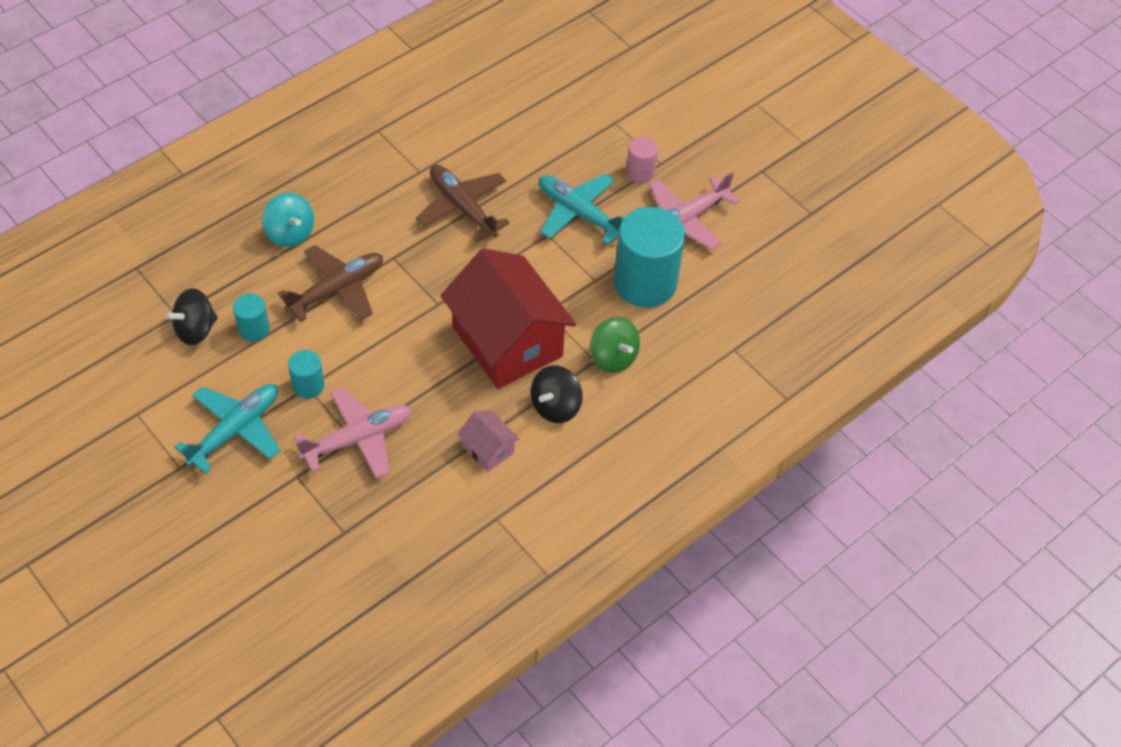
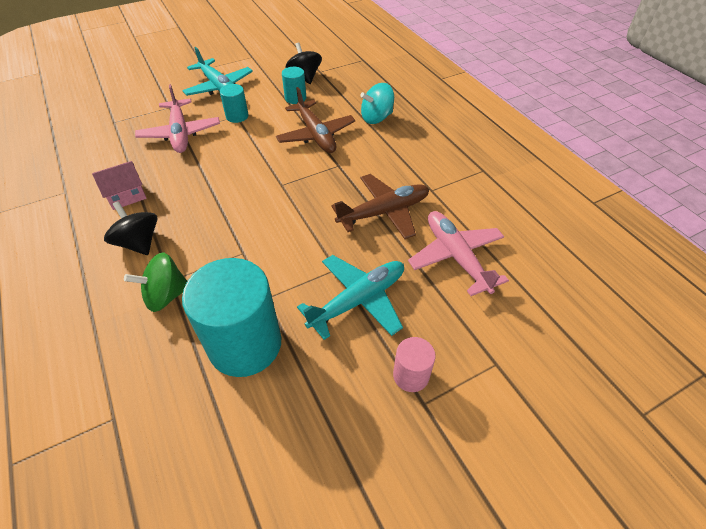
camera: 105 degrees right, 5 degrees down
(507, 342) = (223, 221): red house -> none
(685, 219) = (324, 411): pink plane -> pink plane (456, 256)

